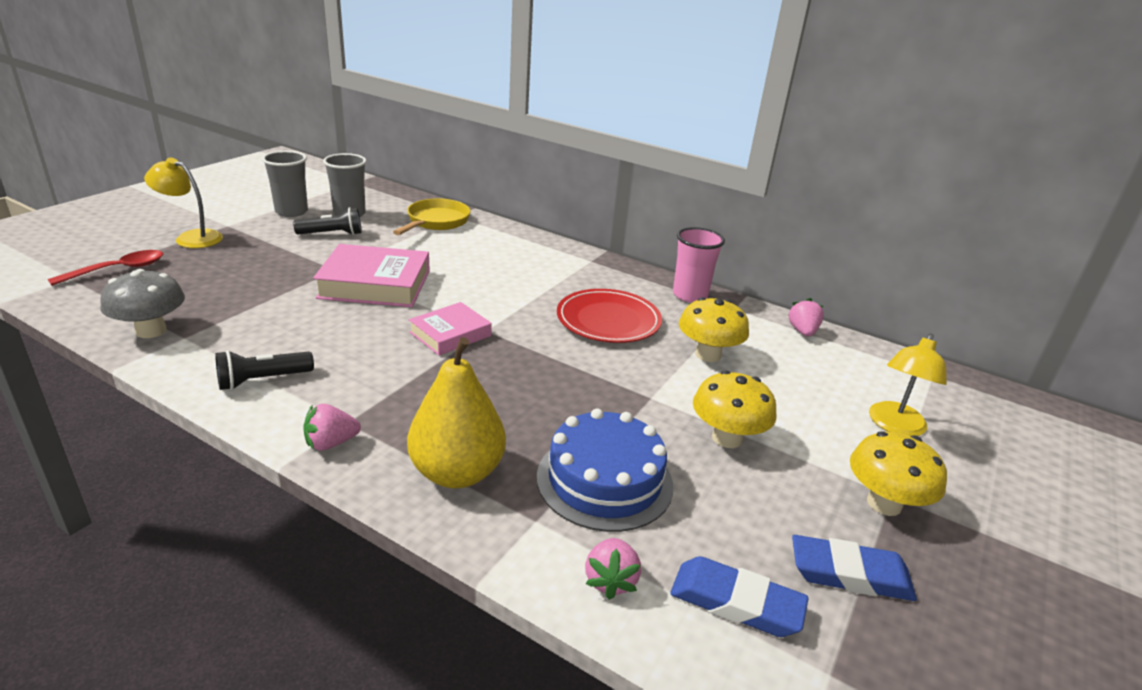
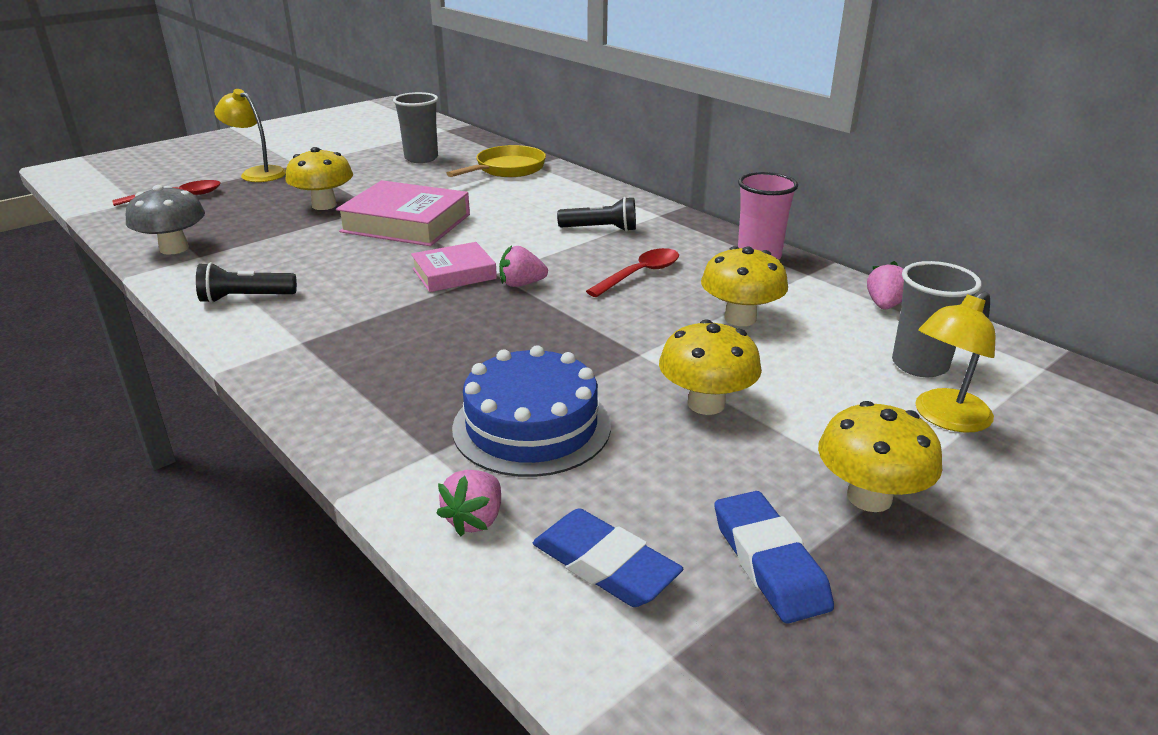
camera: 20 degrees right, 0 degrees up
(283, 270) = (324, 205): none -> yellow mushroom
(291, 212) = (365, 154): grey cup -> grey cup (919, 365)
(331, 443) = (274, 358): pink strawberry -> pink strawberry (521, 284)
(332, 234) = (392, 176): black flashlight -> black flashlight (601, 229)
(457, 473) = (379, 399): yellow pear -> none
(608, 320) = (640, 274): red plate -> red spoon
(849, 574) = (769, 562): blue eraser -> blue eraser turned 45 degrees clockwise

